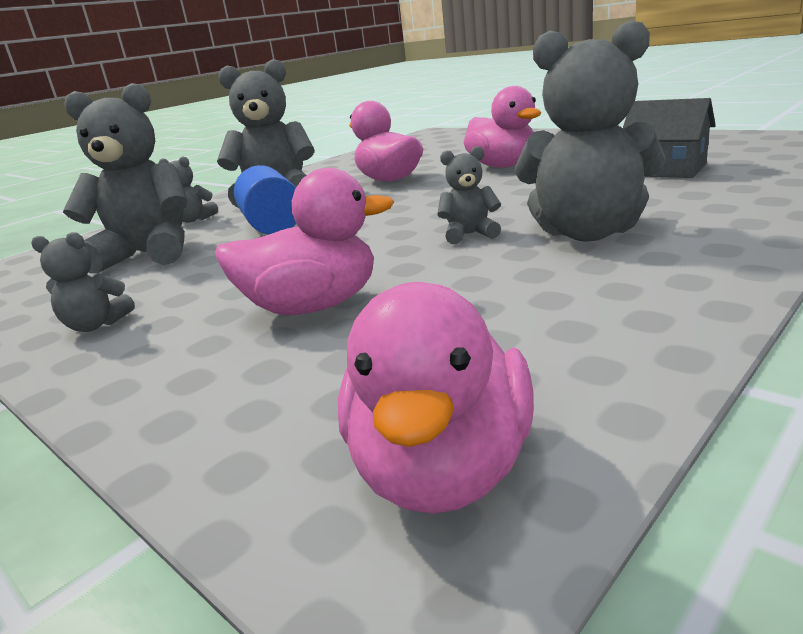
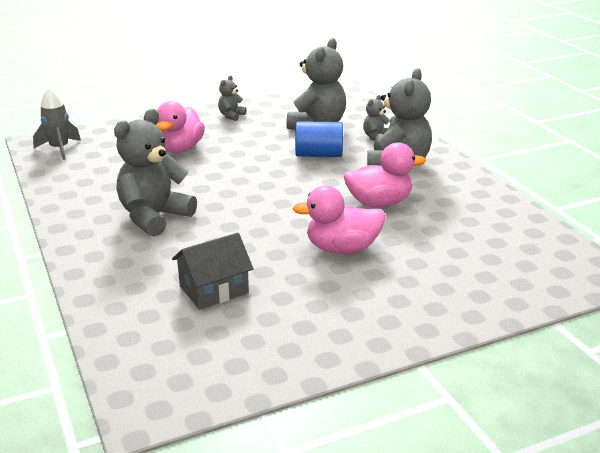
camera: 110 degrees right, 5 degrees up
(442, 468) = (59, 149): pink duck -> grey rocket
(469, 235) = (205, 193): grey teddy bear -> none

